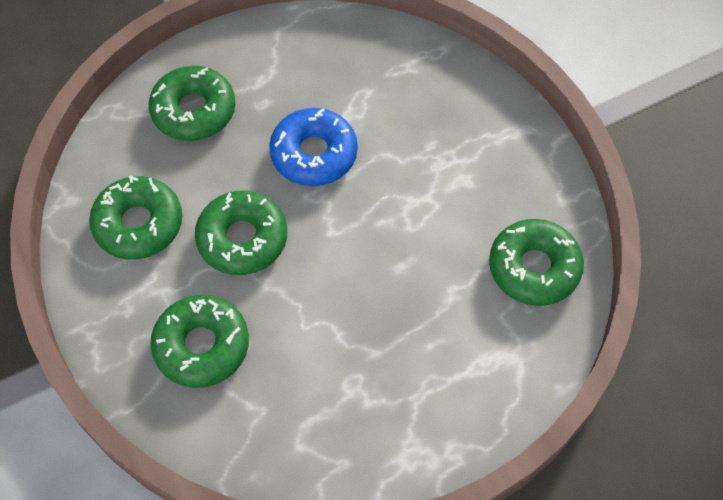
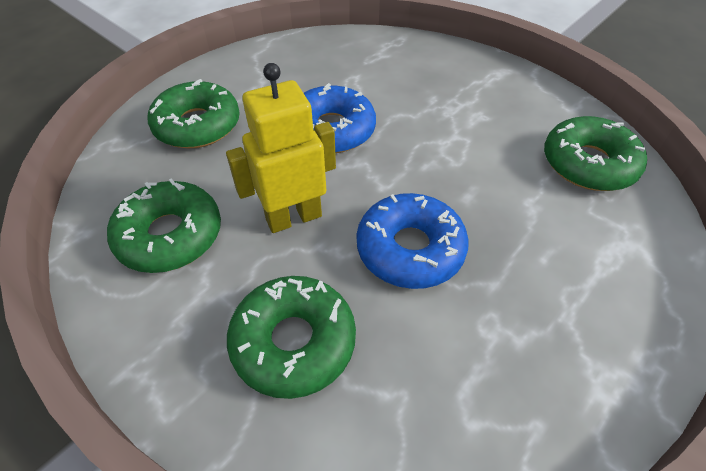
camera: 20 degrees left, 10 degrees down
(242, 239) = (293, 217): green donut -> yellow robot
(324, 300) = (410, 249): none -> blue donut

